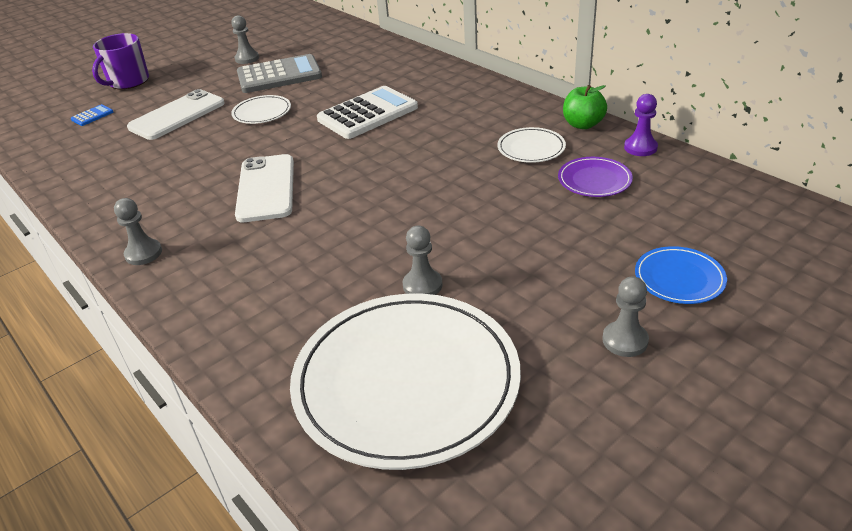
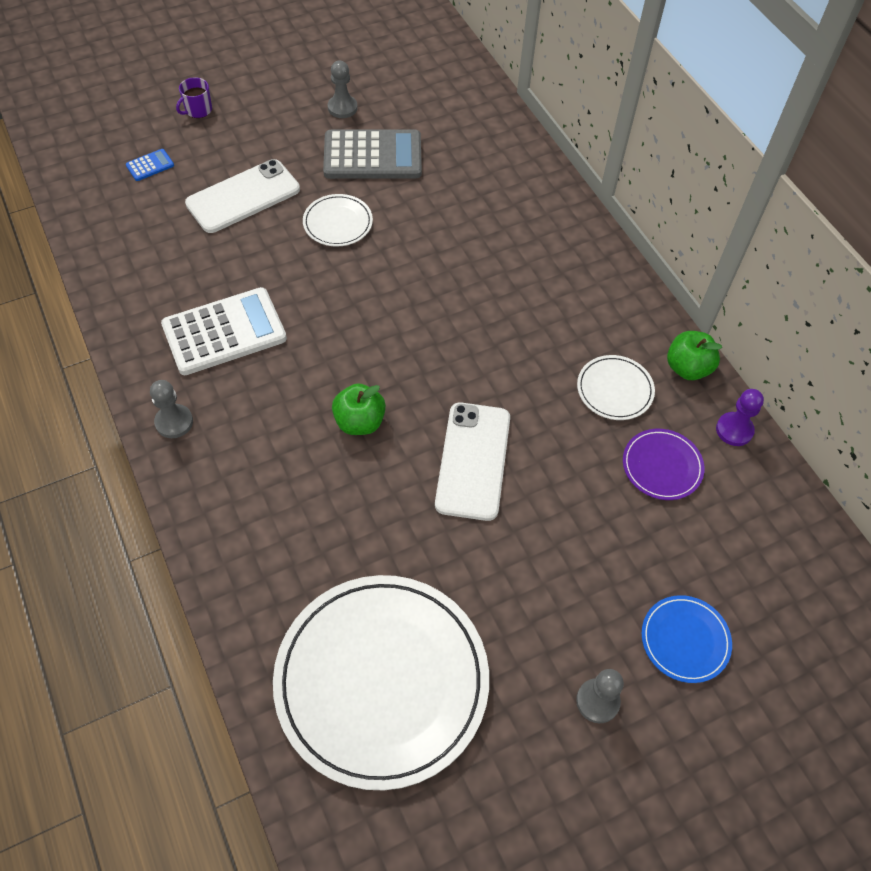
camera: 10 degrees right, 20 degrees up
(128, 81) = (198, 110): purple mug -> purple mug, size x0.56
(266, 188) = (315, 361): white phone -> white phone (473, 461)
(319, 214) = (359, 422): none -> green apple
(368, 114) = (454, 266): white calculator -> white calculator (224, 332)
(422, 285) = (433, 562): grey pawn -> none

